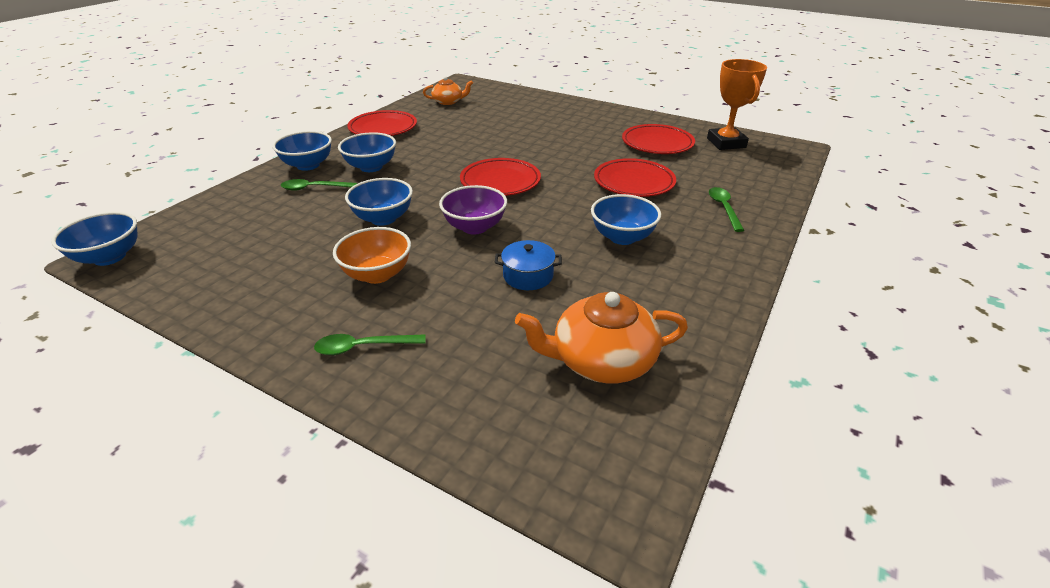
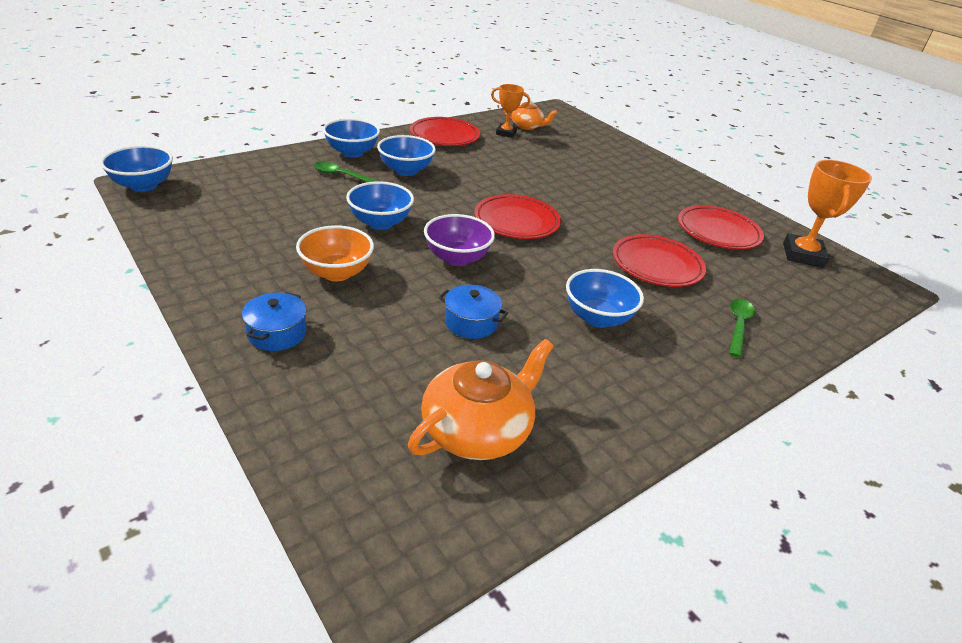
camera: 20 degrees right, 0 degrees up
(363, 347) = (277, 333): green spoon -> blue pot
(435, 112) = (506, 133): none -> orange trophy
(601, 360) = (478, 429): orange teapot -> orange teapot turned 120 degrees clockwise

